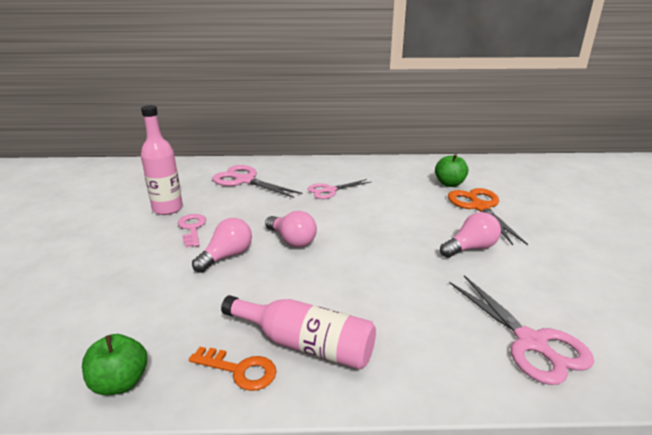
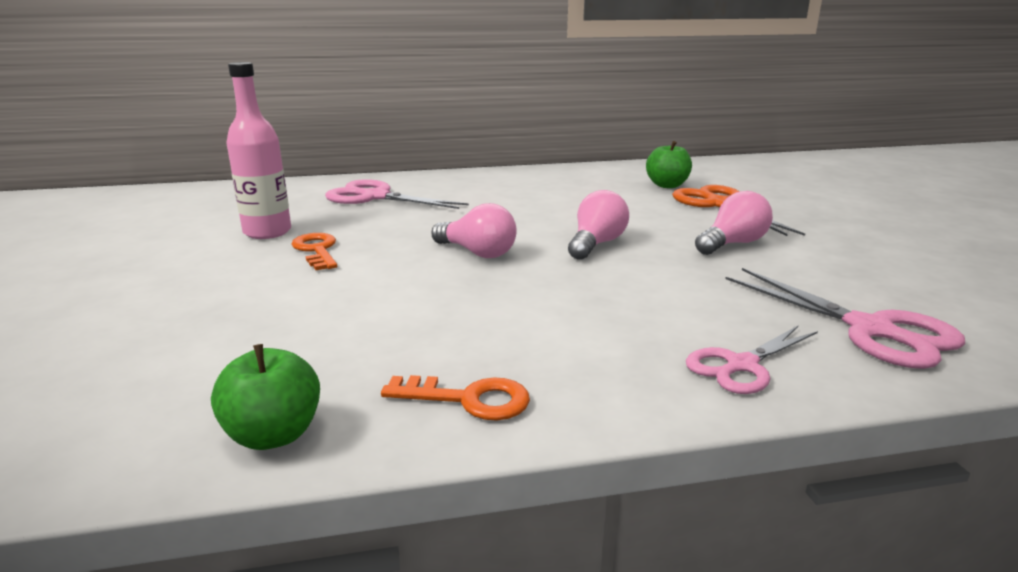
camera: 10 degrees left, 5 degrees down
(192, 228) = (317, 250): pink key -> orange key
(227, 256) = (386, 276): pink light bulb -> pink light bulb (596, 244)
(305, 344) = (556, 361): pink bottle -> none
(330, 190) = (506, 200): pink scissors -> pink scissors (741, 365)

